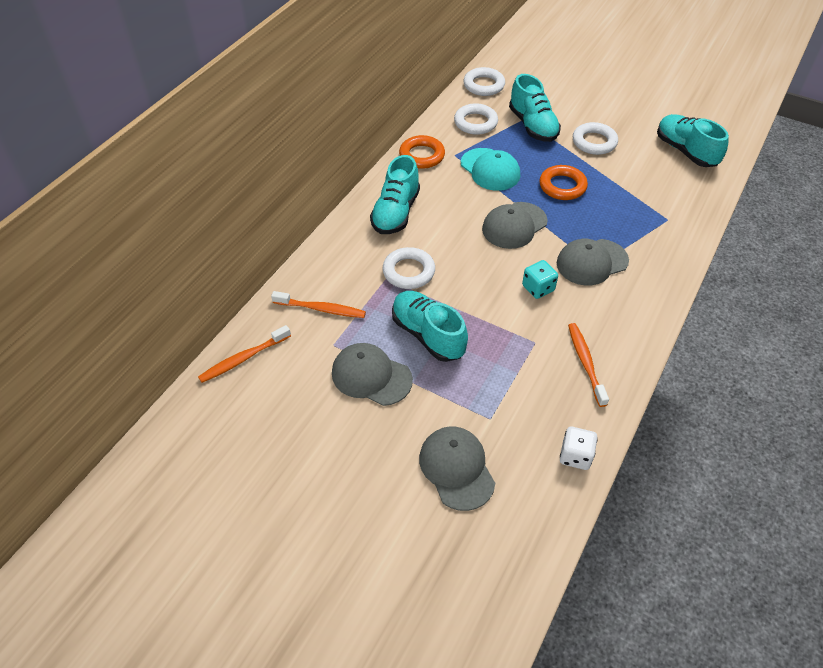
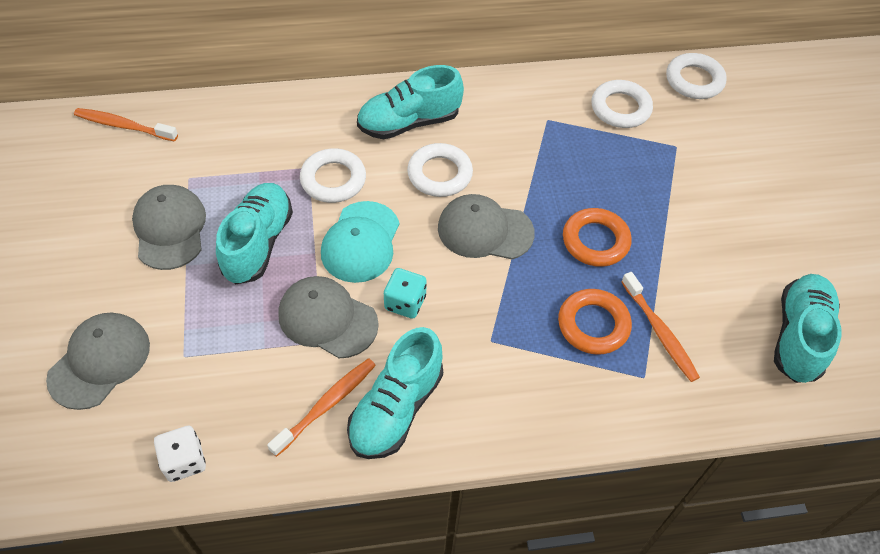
camera: 50 degrees right, 5 degrees up
(321, 309) = (227, 143): orange toothbrush -> orange toothbrush (660, 332)
(422, 155) = (517, 94): orange ring -> orange ring (593, 325)
(490, 169) = (555, 162): turquoise cap -> turquoise cap (361, 242)
(532, 126) = (672, 160): turquoise shoe -> turquoise shoe (396, 408)
(592, 262) = (492, 333): grey cap -> grey cap (327, 319)
(594, 142) = (709, 232): white ring -> white ring (439, 174)

